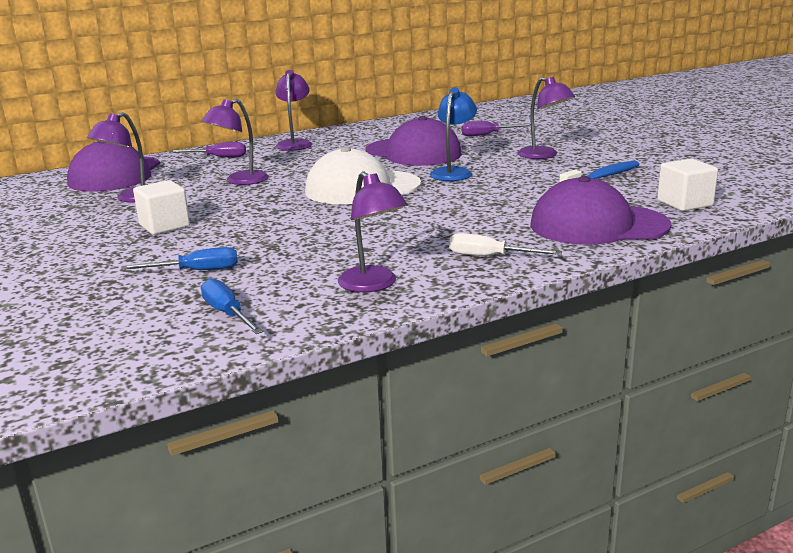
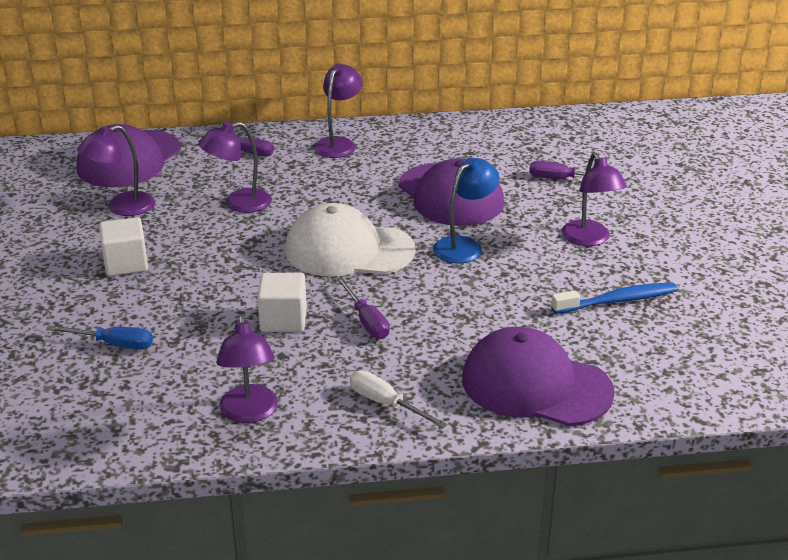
camera: 20 degrees right, 10 degrees up
(227, 313) = (104, 414): blue screwdriver -> none
(419, 219) = (366, 321): none -> purple screwdriver
(684, 203) = (664, 374): white cube -> white cube (283, 320)

